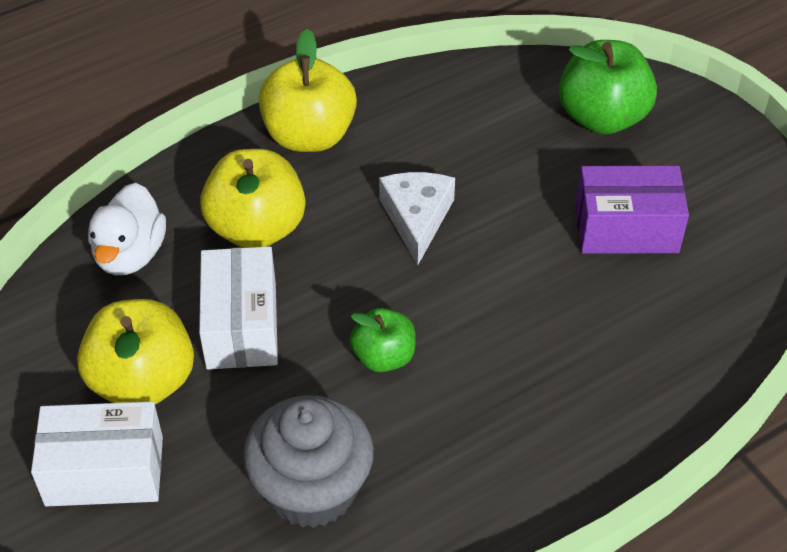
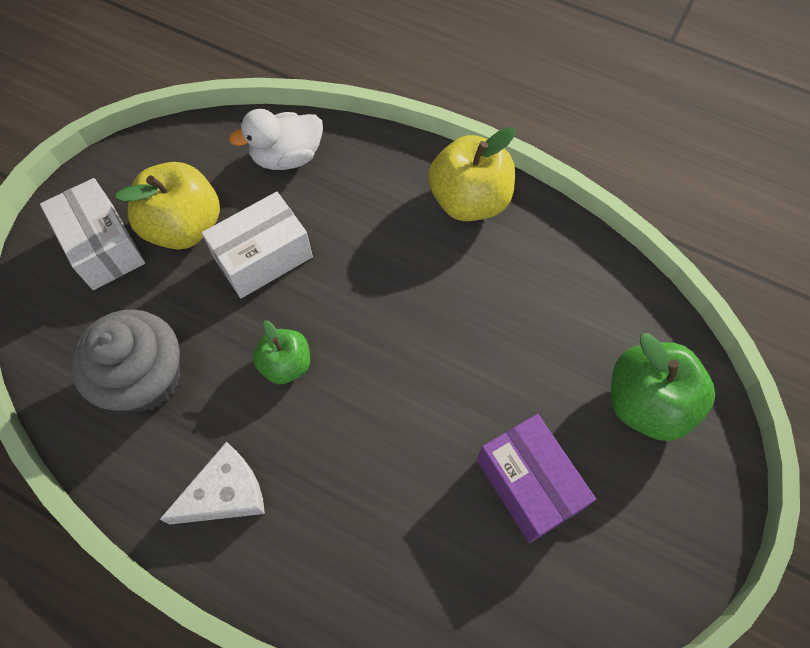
camera: 60 degrees right, 15 degrees up
(256, 228) = (357, 217): yellow apple -> none
(417, 218) = (434, 317): white cheese -> white cheese (225, 493)

